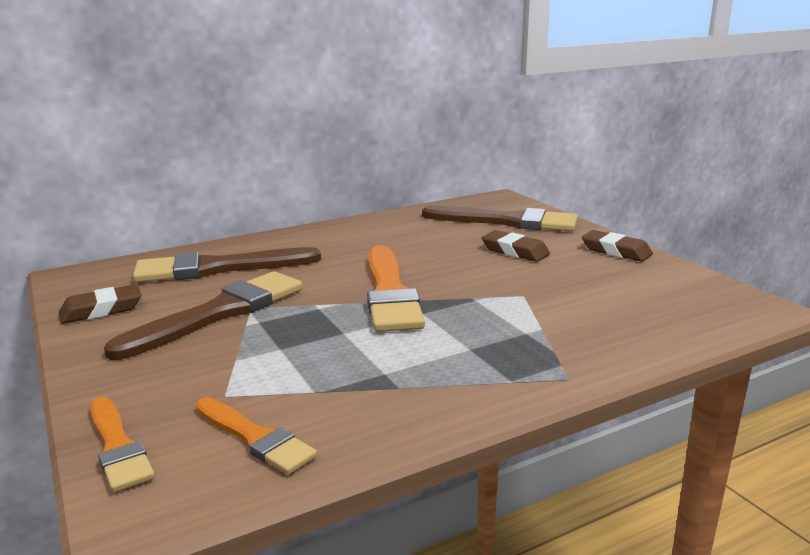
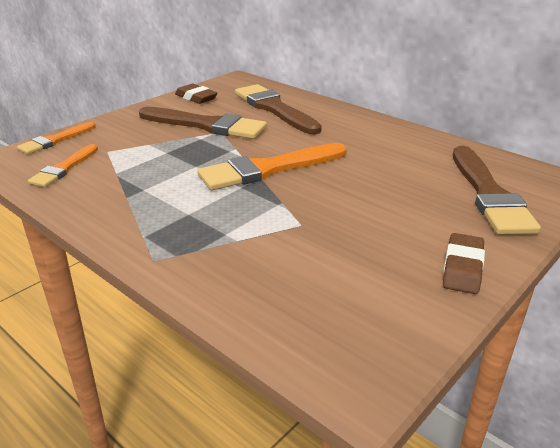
camera: 70 degrees right, 10 degrees up
(515, 251) = (405, 208): brown eraser -> none

